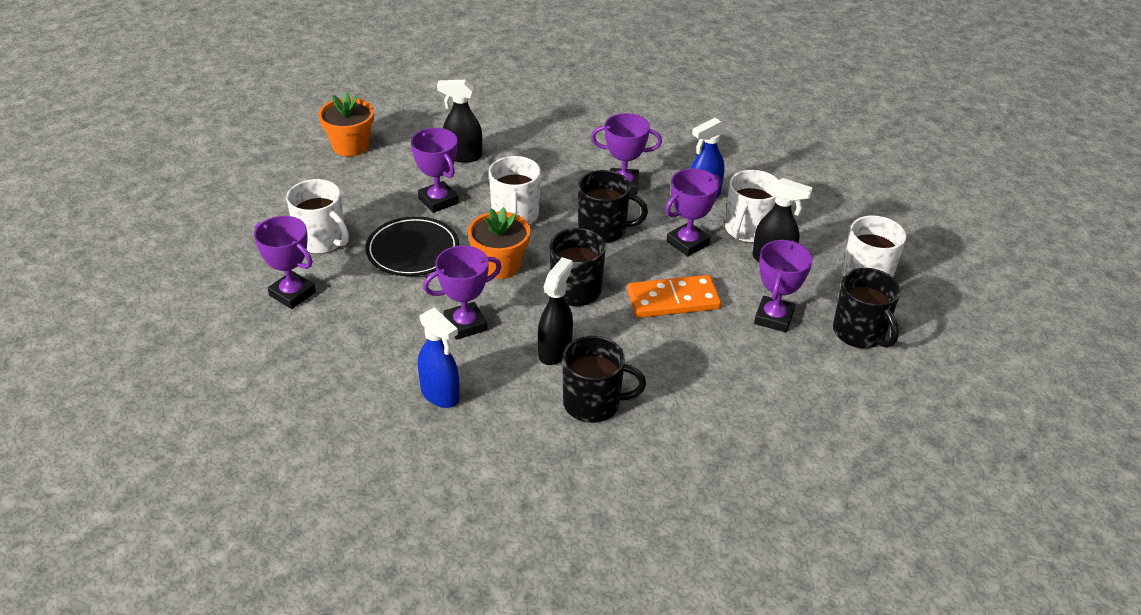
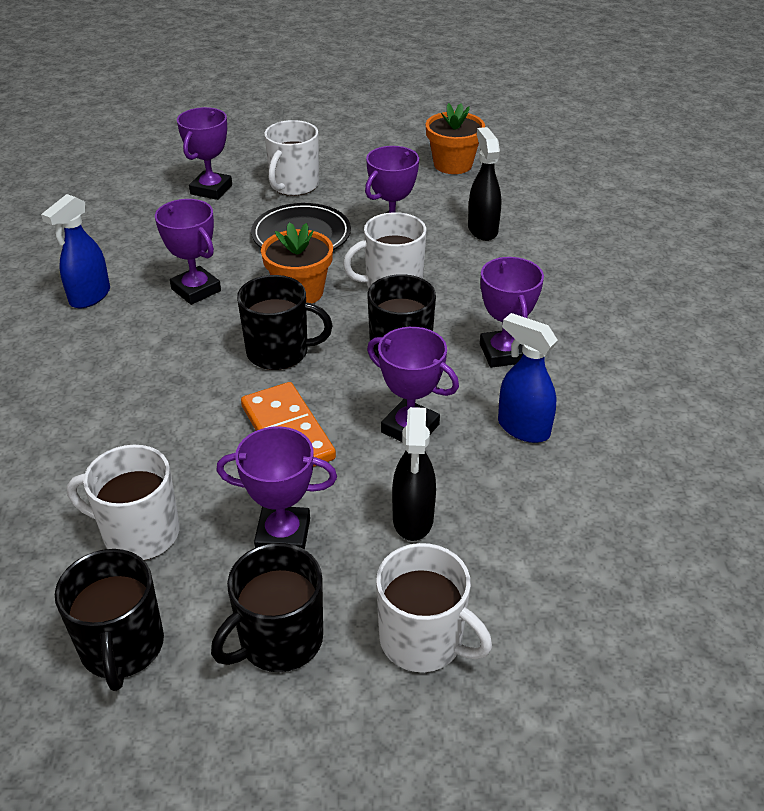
camera: 75 degrees right, 0 degrees up
(555, 351) = (169, 356): black spray bottle -> none
(593, 403) = (90, 398): black mug -> black mug (122, 647)
(747, 230) = (469, 483): white mug -> white mug (139, 533)

